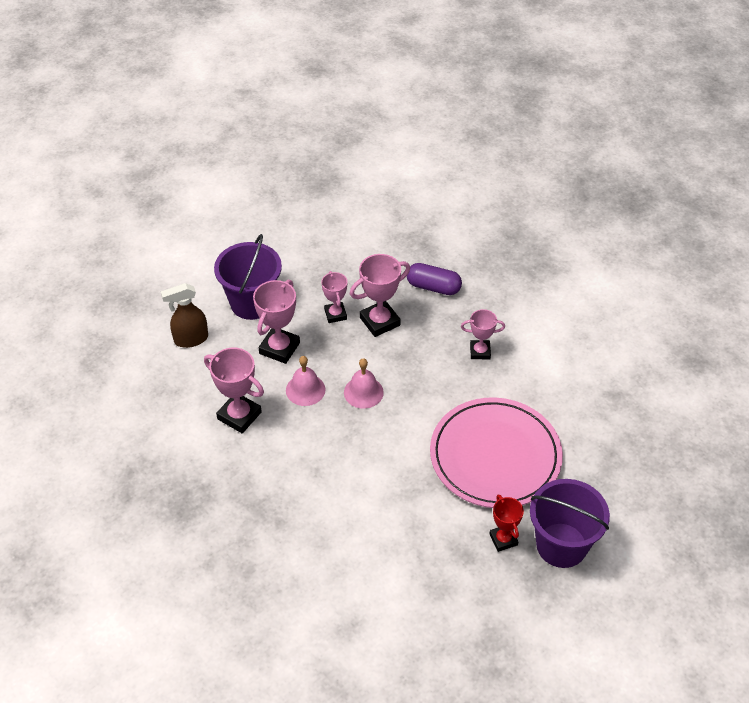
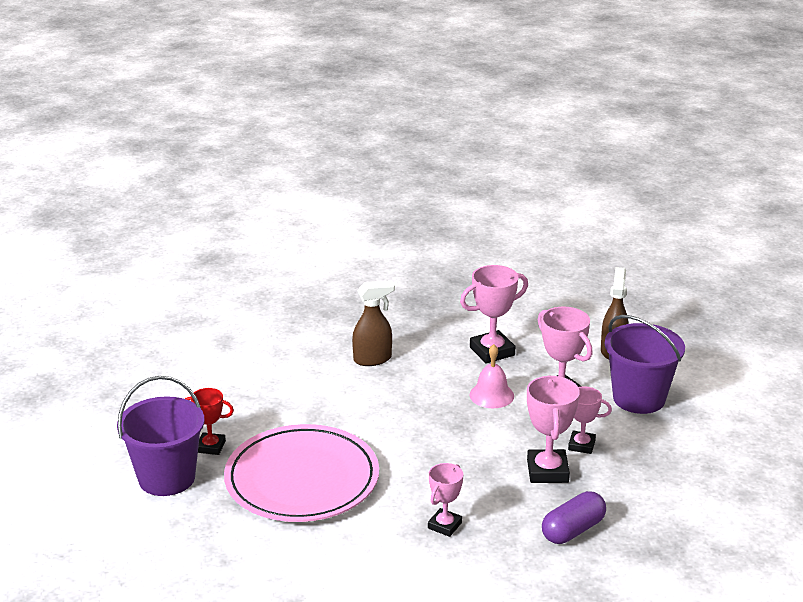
camera: 120 degrees right, 20 degrees down
(304, 493) = (373, 359): none -> brown spray bottle
(363, 392) = (458, 427): pink bell -> none

